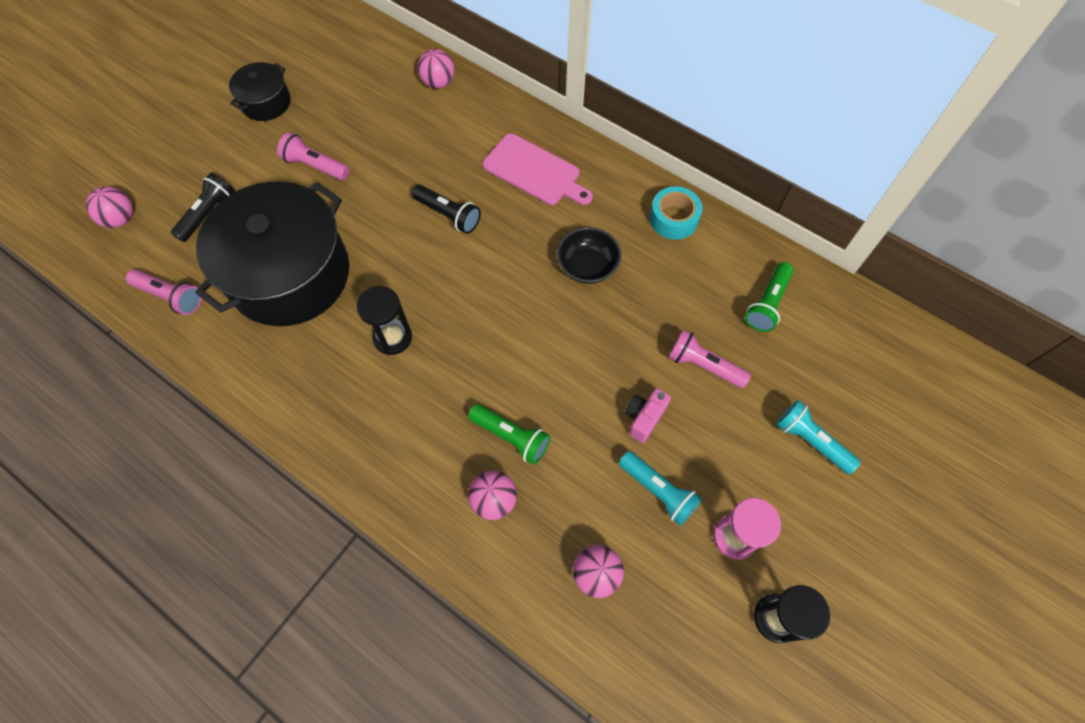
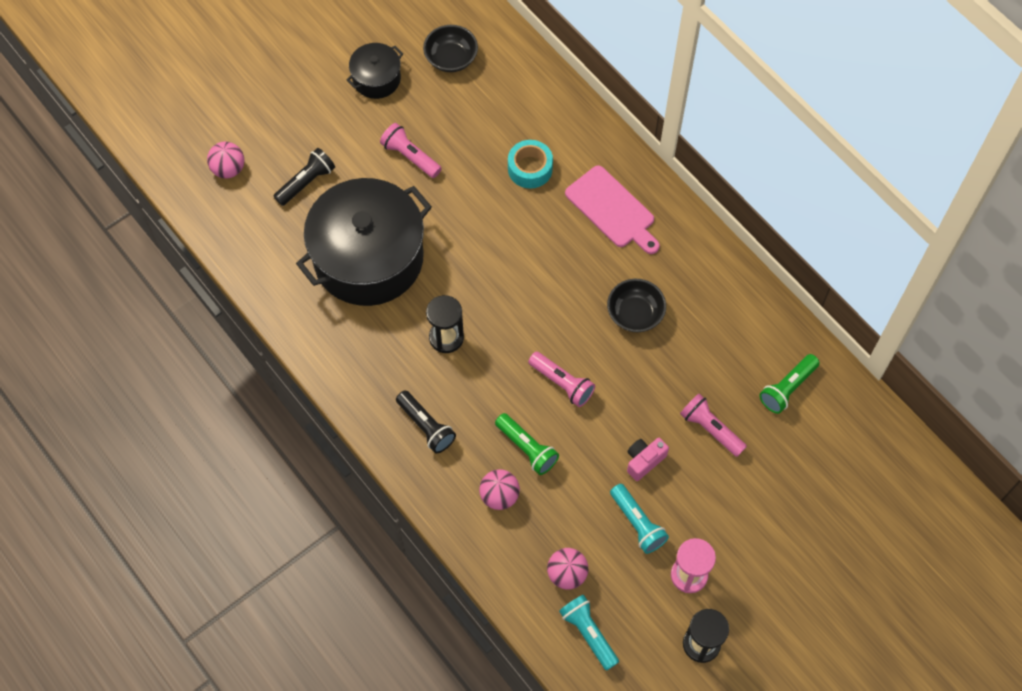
camera: 15 degrees right, 0 degrees up
(171, 296) = (263, 254): pink flashlight -> pink flashlight (562, 383)
(338, 70) = (451, 58): none -> black bowl
(438, 83) = (544, 94): pink ball -> none
(448, 215) = (522, 234): black flashlight -> black flashlight (426, 426)
(673, 219) = (728, 287): turquoise tape -> turquoise tape (530, 169)
(810, 441) = (781, 516): turquoise flashlight -> turquoise flashlight (588, 633)

